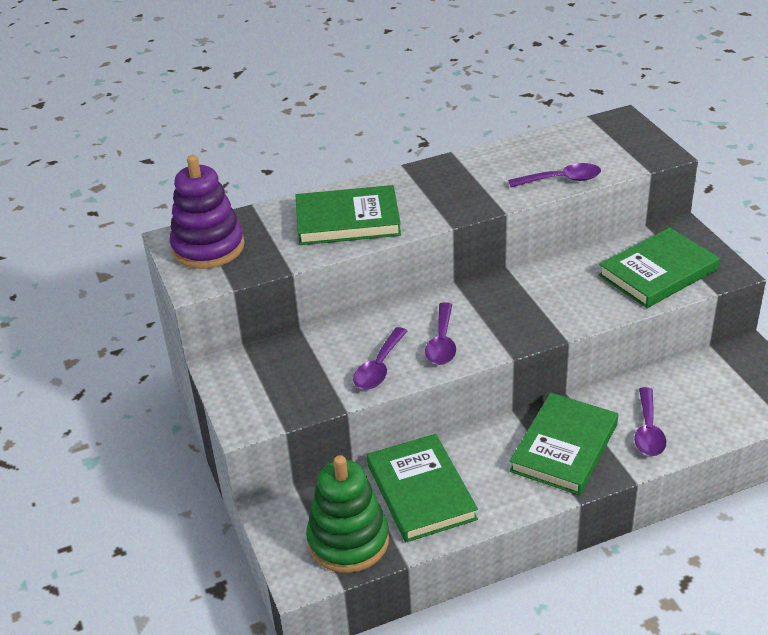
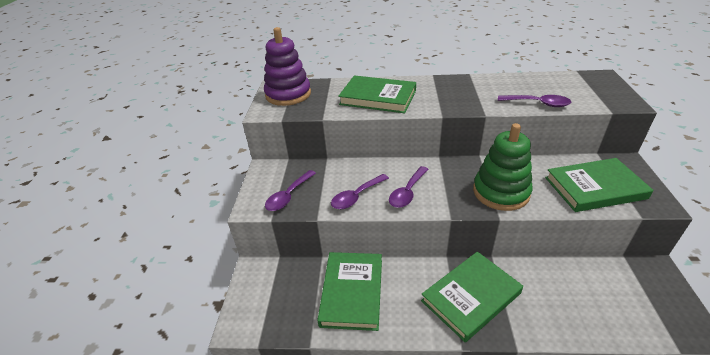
camera: 25 degrees right, 0 degrees up
(348, 541) = (284, 310): green stacking toy -> green stacking toy (501, 192)
(648, 430) = (544, 307): purple spoon -> purple spoon (288, 196)

